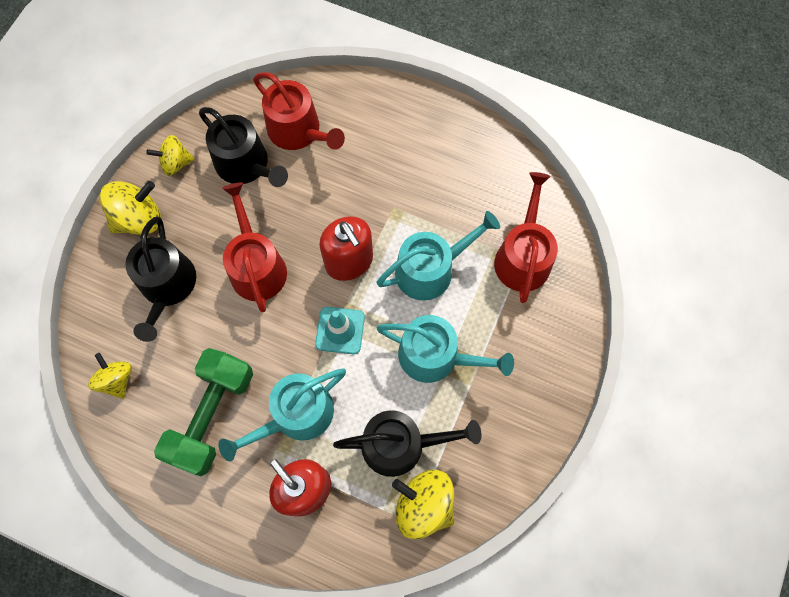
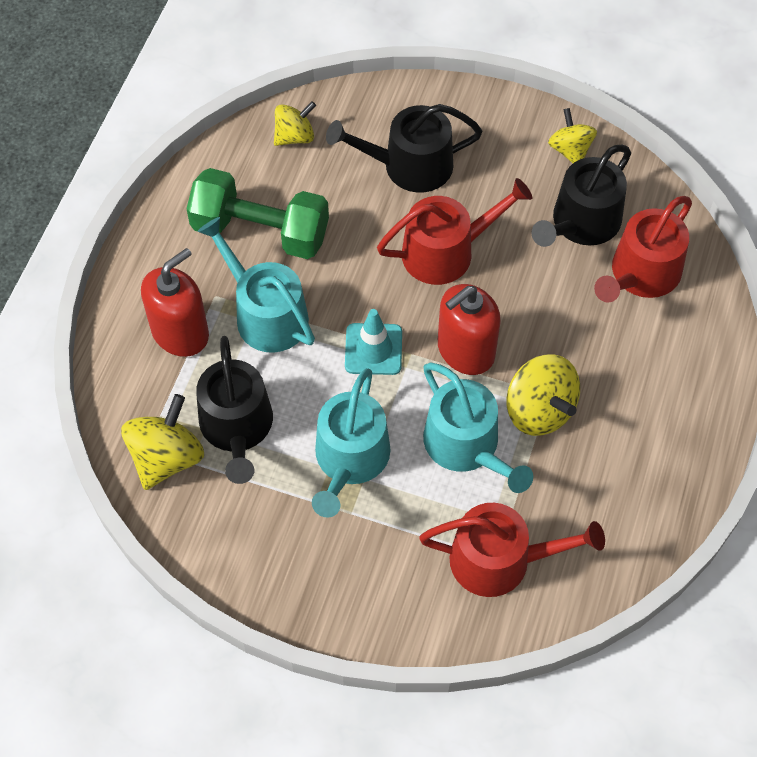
camera: 85 degrees right, 10 degrees down
(139, 219) = (490, 125): yellow spinning top -> yellow spinning top (539, 410)

